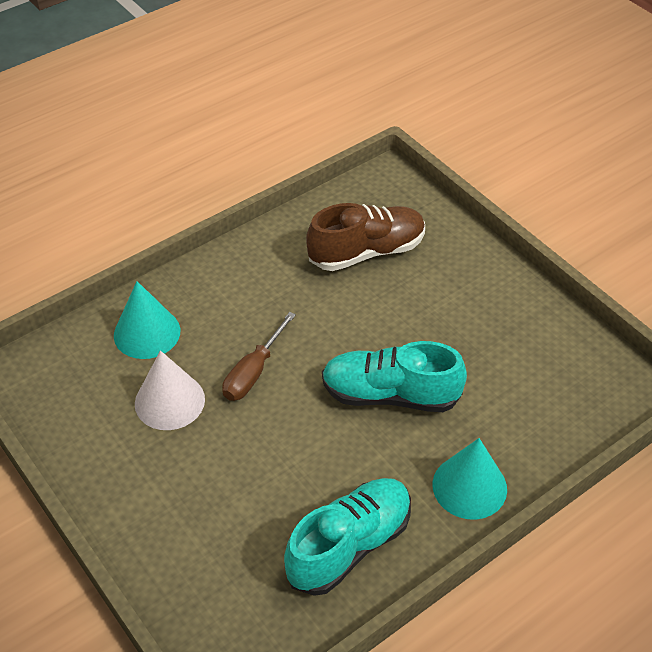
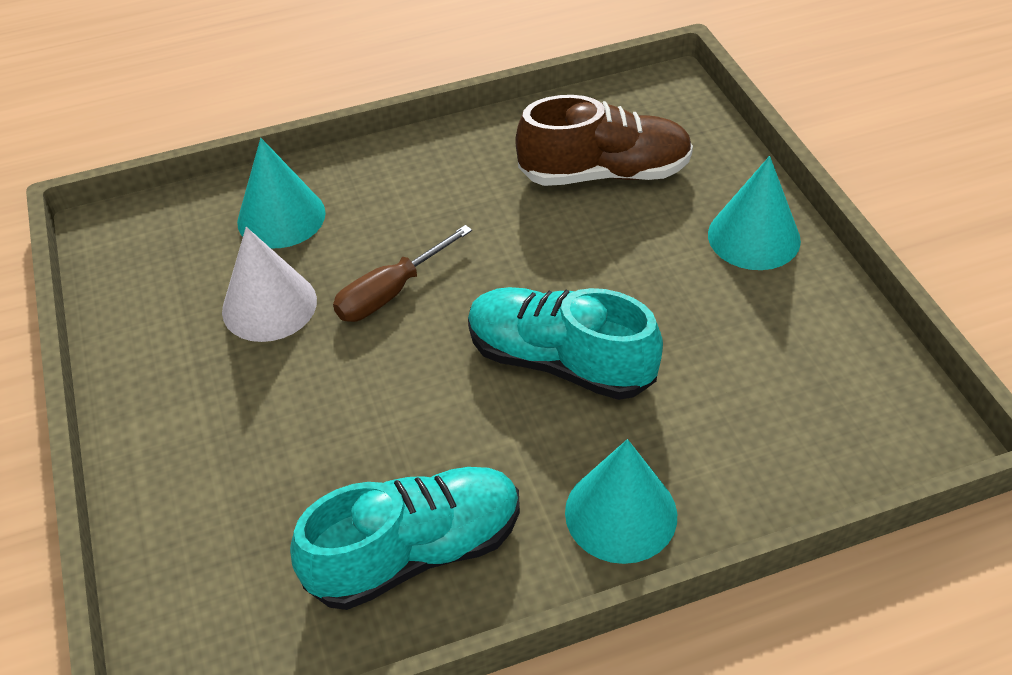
camera: 20 degrees right, 0 degrees up
(484, 278) = (754, 237): none -> turquoise cone

